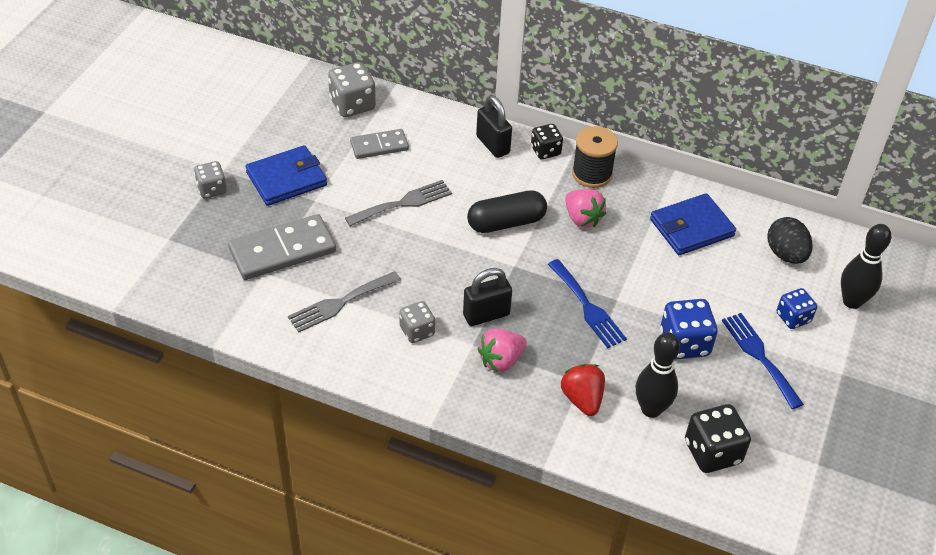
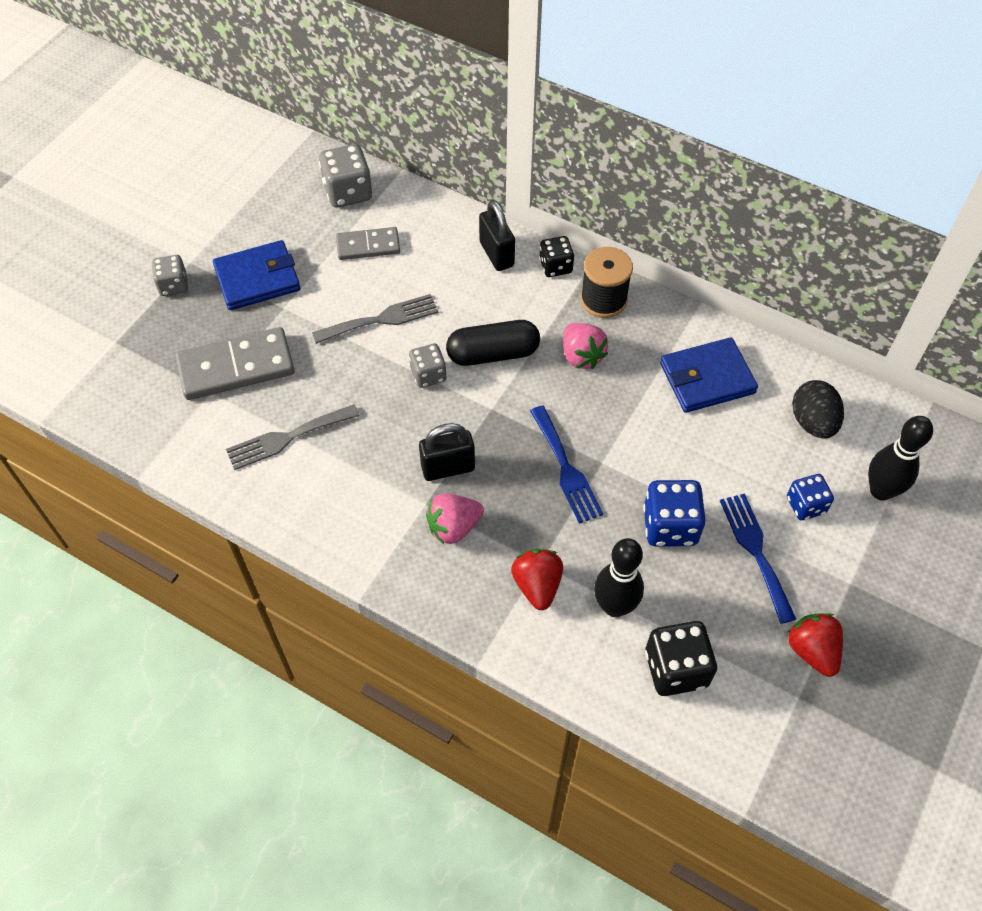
camera: 10 degrees right, 10 degrees up
(417, 331) = (366, 481): grey dice -> grey dice (428, 375)
(821, 427) = (812, 650): none -> red strawberry

